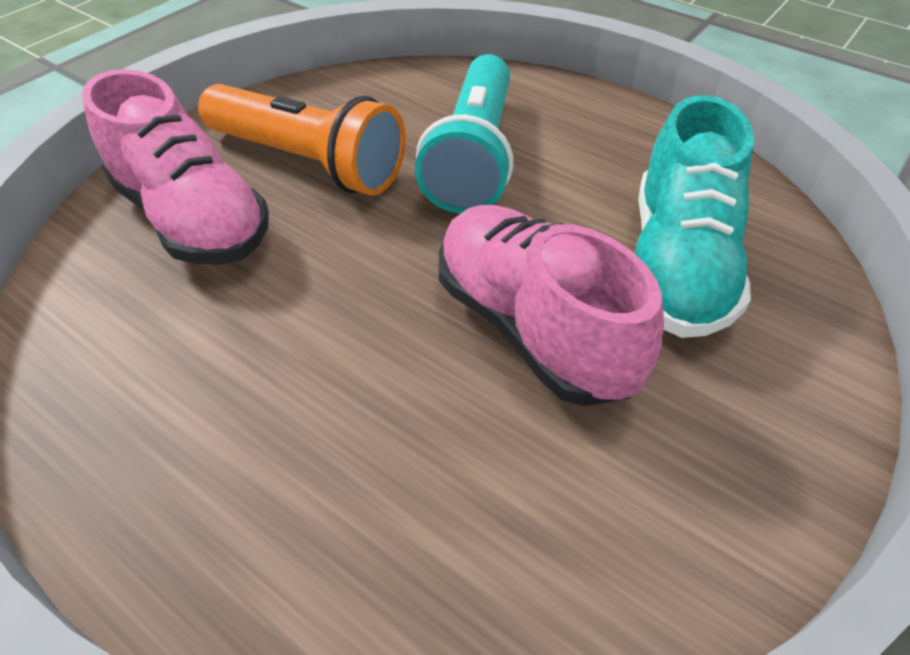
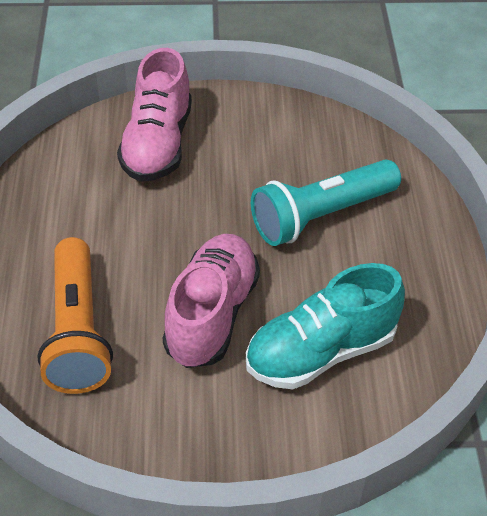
camera: 50 degrees right, 0 degrees up
(307, 162) = (241, 154): orange flashlight -> orange flashlight (77, 331)

